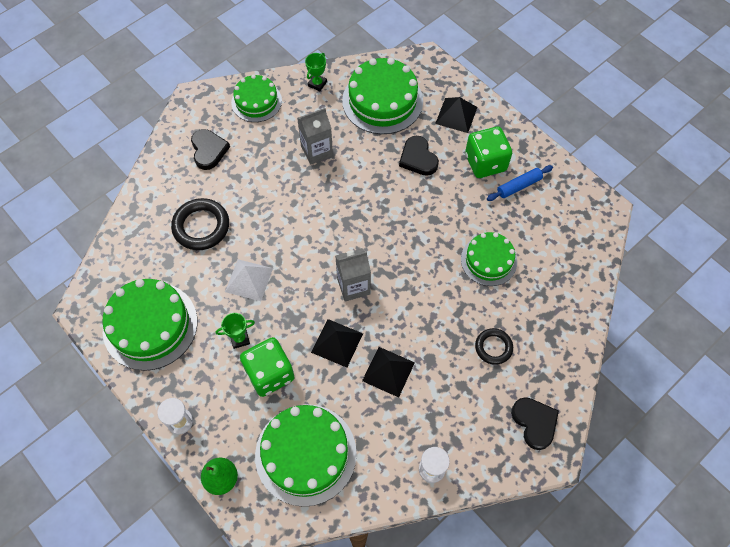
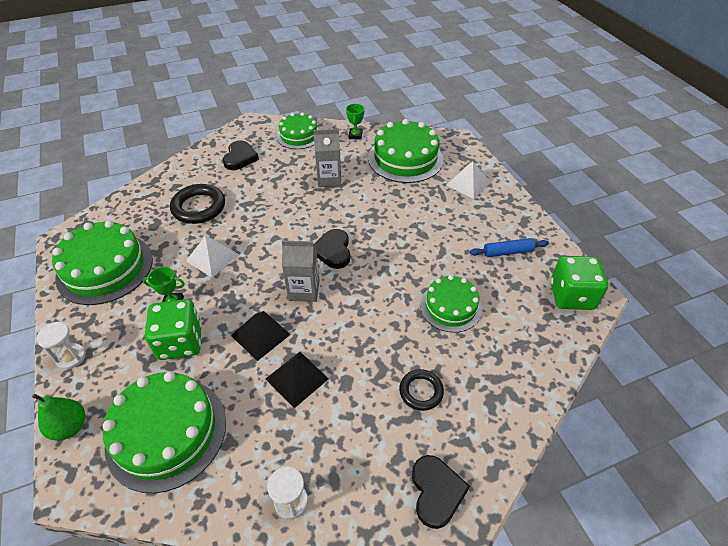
camera: 20 degrees right, 15 degrees down
(317, 84) = (355, 135): green trophy -> green trophy turned 45 degrees counterclockwise
(418, 158) = (417, 206): black heart -> black heart (333, 251)
(456, 115) = (468, 183): black pyramid -> white pyramid
(485, 163) = (481, 225): green dice -> green dice (571, 296)

